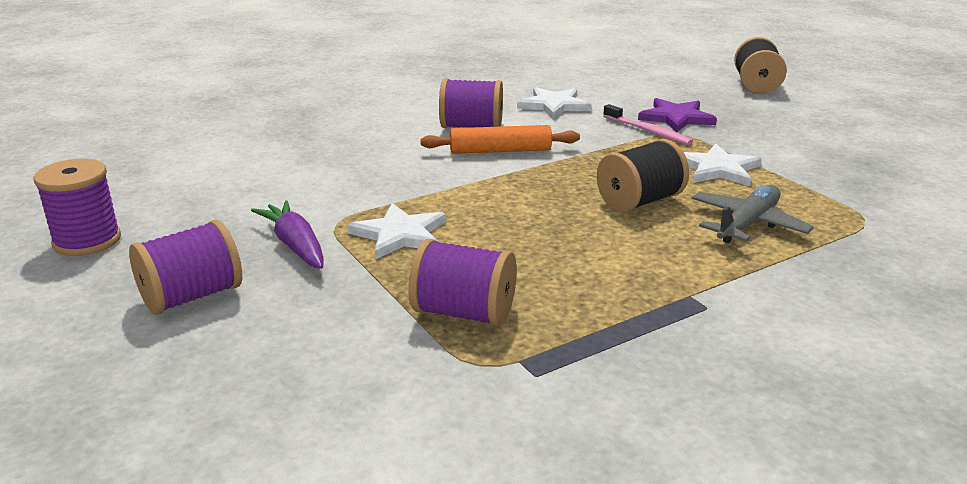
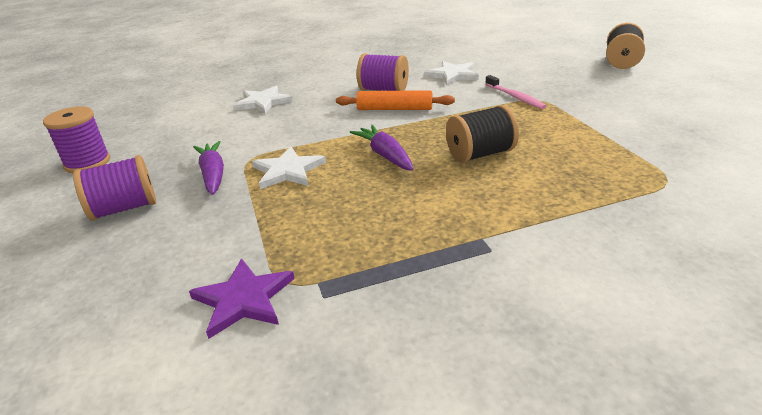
camera: 15 degrees right, 5 degrees up
(463, 313) = (298, 238): purple spool -> none
(520, 209) = (385, 155): none -> purple carrot
(676, 118) = (543, 87): purple star -> purple star (243, 299)
(717, 169) = (557, 130): white star -> white star (263, 102)
(747, 224) = (560, 178): grey plane -> none

